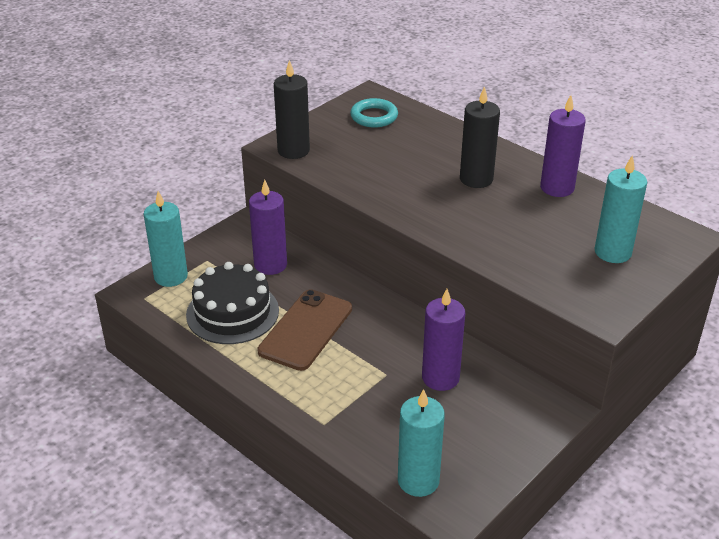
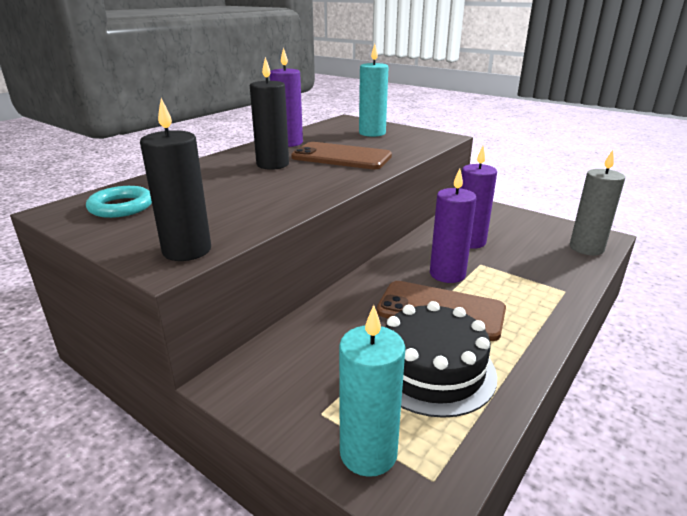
camera: 95 degrees left, 10 degrees down
(270, 265) = (326, 347): purple candle -> purple candle (447, 274)
(418, 480) = (586, 248): turquoise candle -> grey candle
(504, 222) = (341, 157): none -> brown phone

